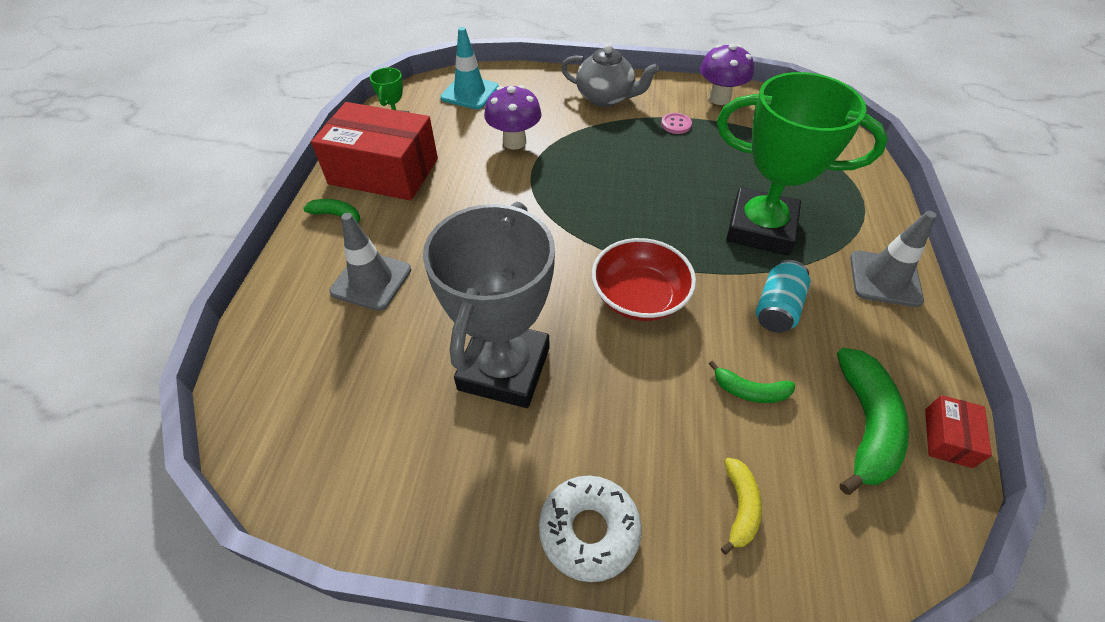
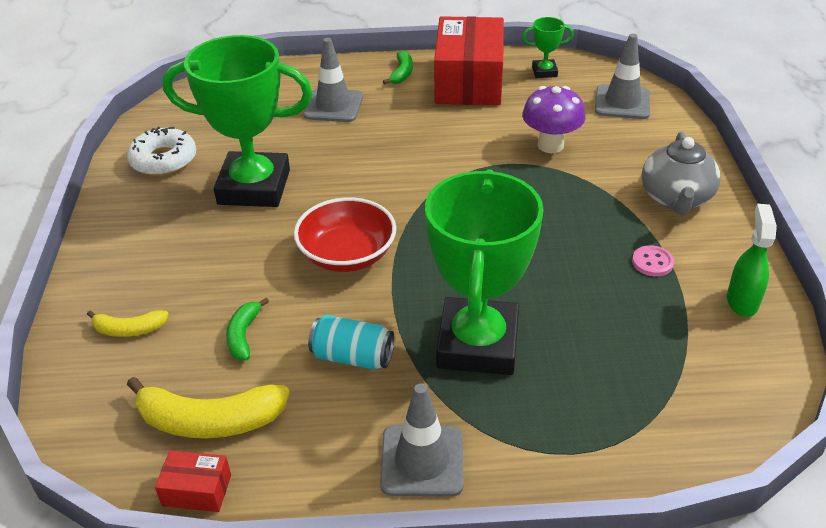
camera: 80 degrees right, 10 degrees down
(470, 93) = (622, 102): turquoise traffic cone -> grey traffic cone
(504, 368) = (254, 187): grey trophy -> green trophy
(589, 530) = (115, 249): white donut -> white donut (164, 160)
(719, 98) = (742, 301): purple mushroom -> green spray bottle
(865, 424) = (210, 420): green banana -> yellow banana

